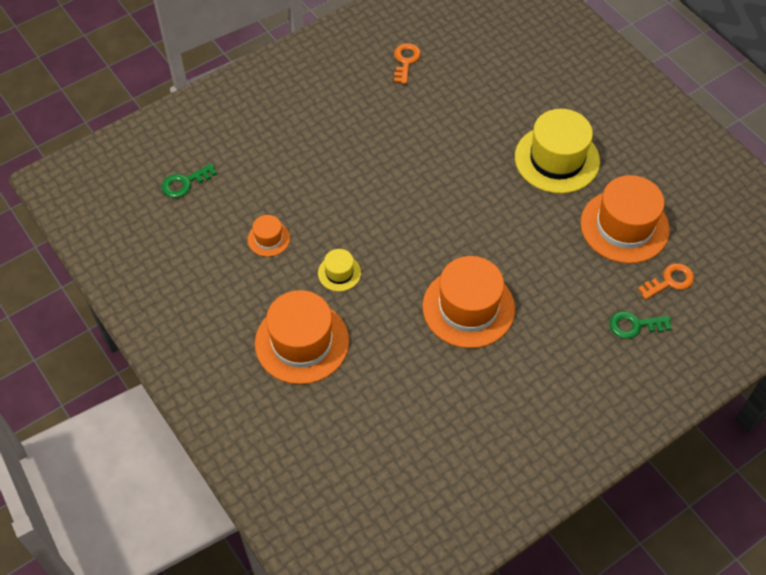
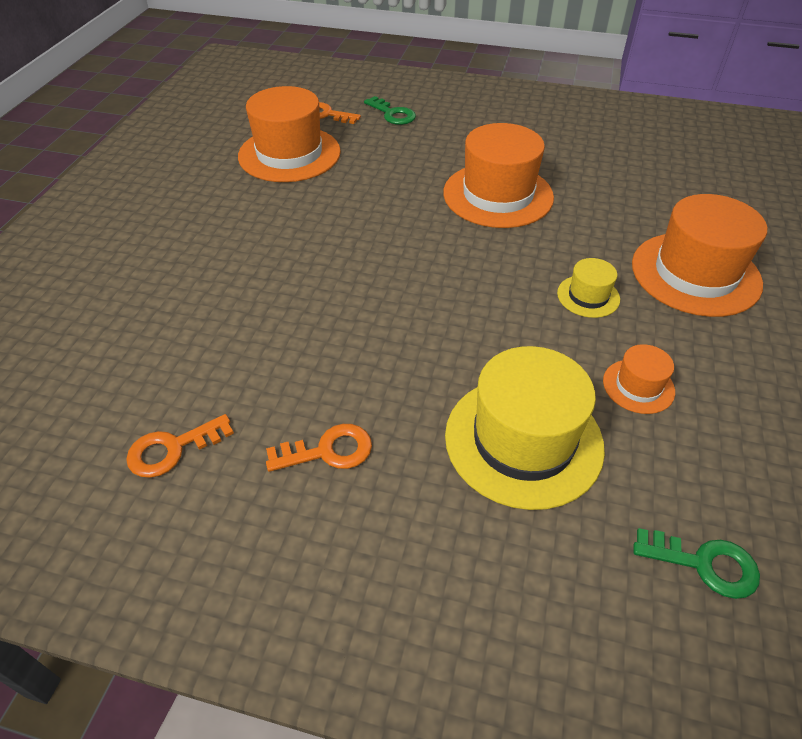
camera: 130 degrees left, 10 degrees down
(353, 107) = (328, 451): none -> orange key
(557, 159) = (241, 224): yellow hat -> yellow hat (523, 440)

